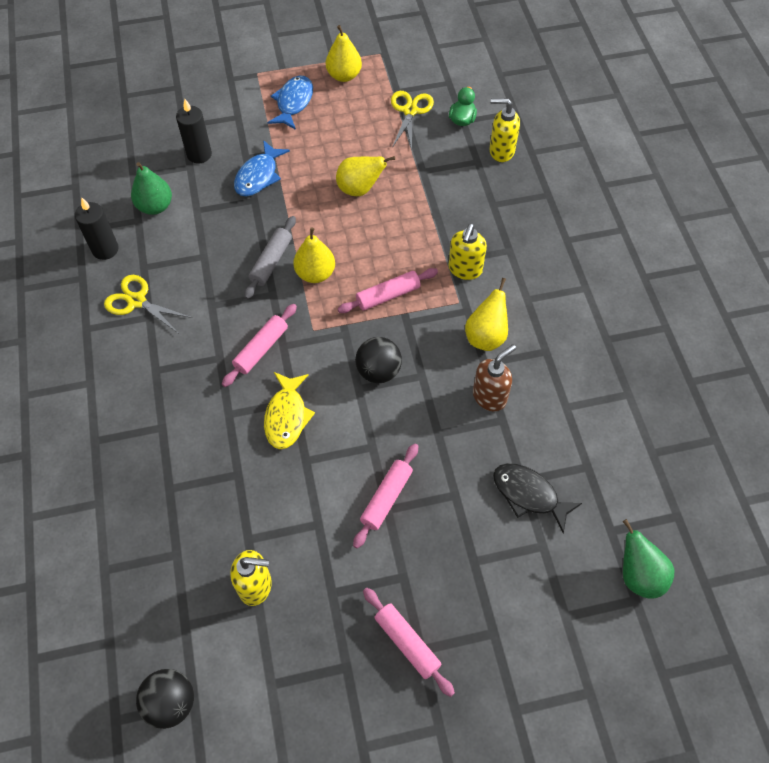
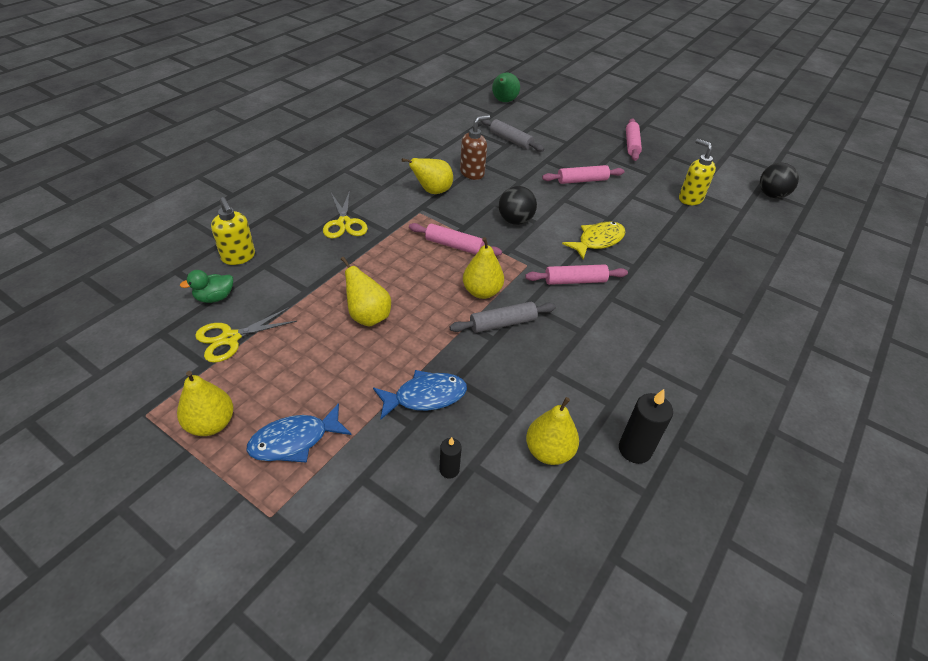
camera: 135 degrees left, 15 degrees down
(137, 301) = (641, 380): yellow scissors -> yellow scissors (344, 223)
(155, 206) = (549, 451): green pear -> yellow pear
(199, 154) = (449, 470): black candle -> black candle, size x0.57
(465, 269) = (388, 222): yellow soap dispenser -> none
(489, 396) = (472, 173): brown soap dispenser -> brown soap dispenser turned 135 degrees clockwise
(529, 494) = (510, 140): black fish -> grey rolling pin

